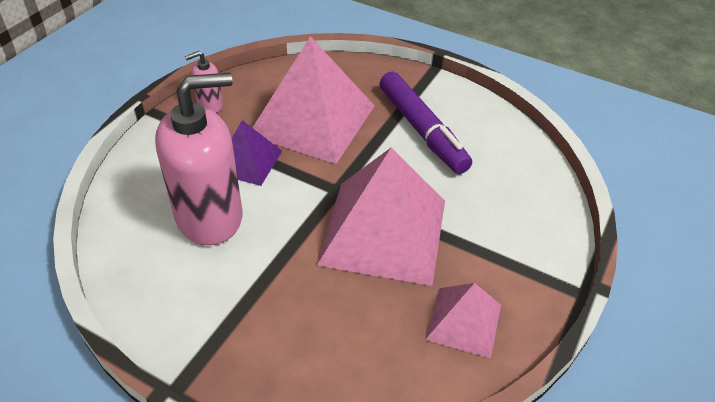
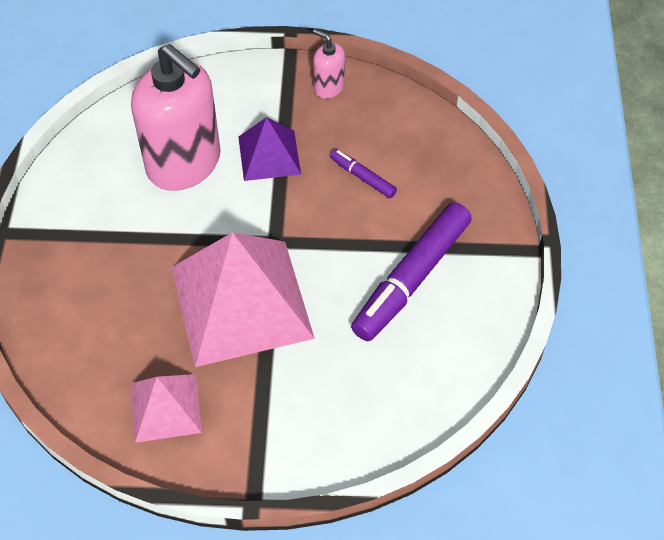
camera: 65 degrees right, 10 degrees up
(312, 120) = (362, 177): pink pyramid -> purple marker

